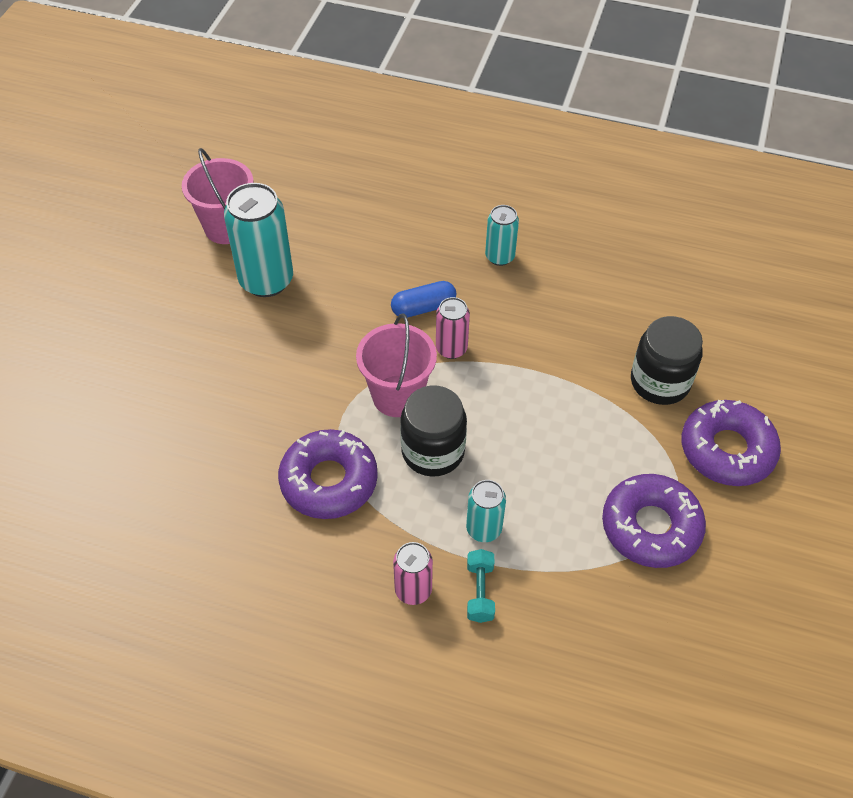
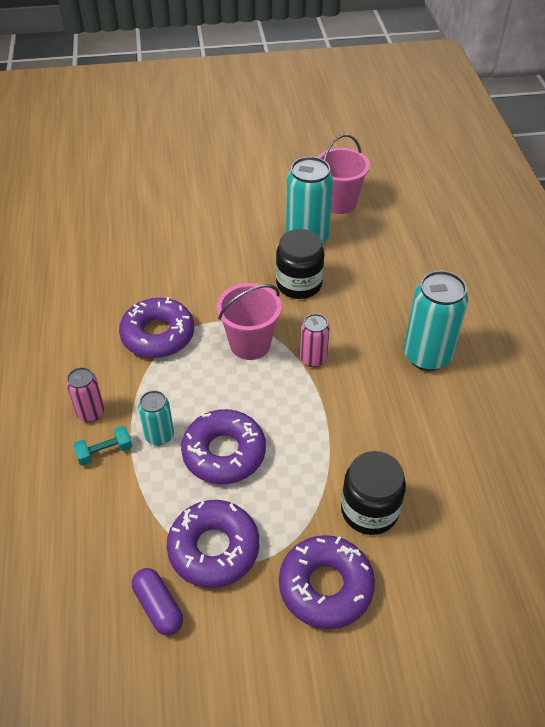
camera: 65 degrees right, 5 degrees down
(423, 308) = (341, 329): blue capsule -> none
(433, 451) = (212, 382): black jar -> black jar (299, 284)
(499, 257) = (427, 356): turquoise can -> turquoise can, size x1.81
(536, 475) = (224, 453): none -> purple donut
(698, 599) = (158, 607): none -> purple capsule

